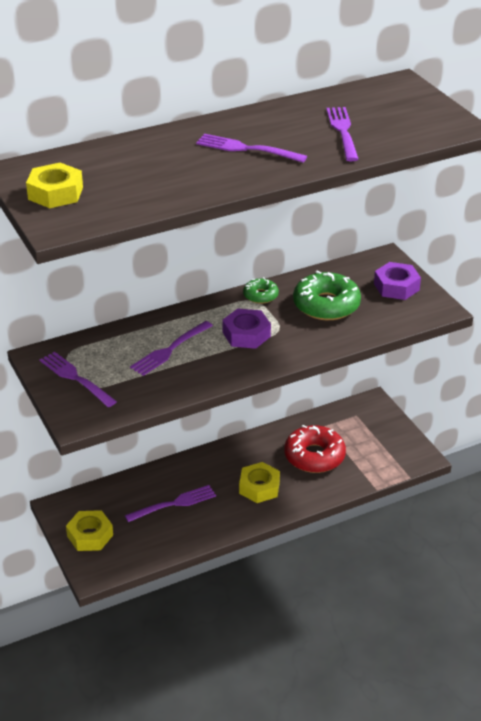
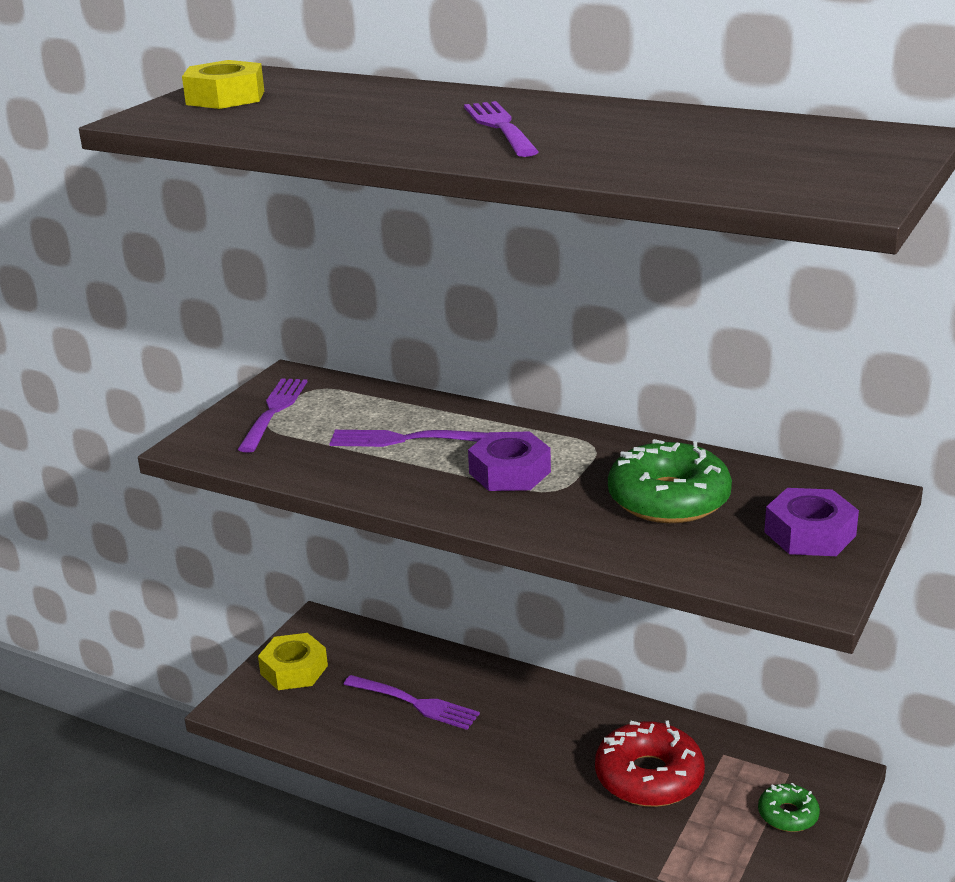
camera: 55 degrees right, 10 degrees down
(259, 487) = (526, 758): yellow nut -> none
(260, 295) = (612, 446): green donut -> green donut (788, 815)
(343, 132) = (662, 150): purple fork -> none

